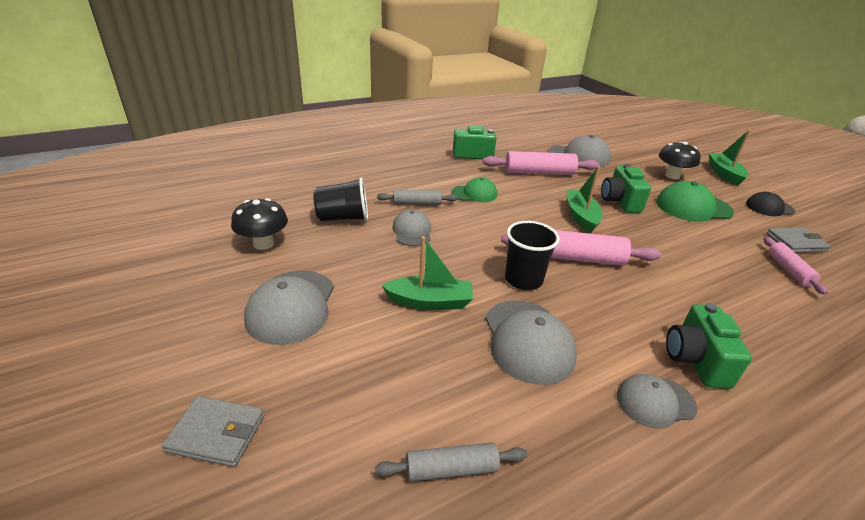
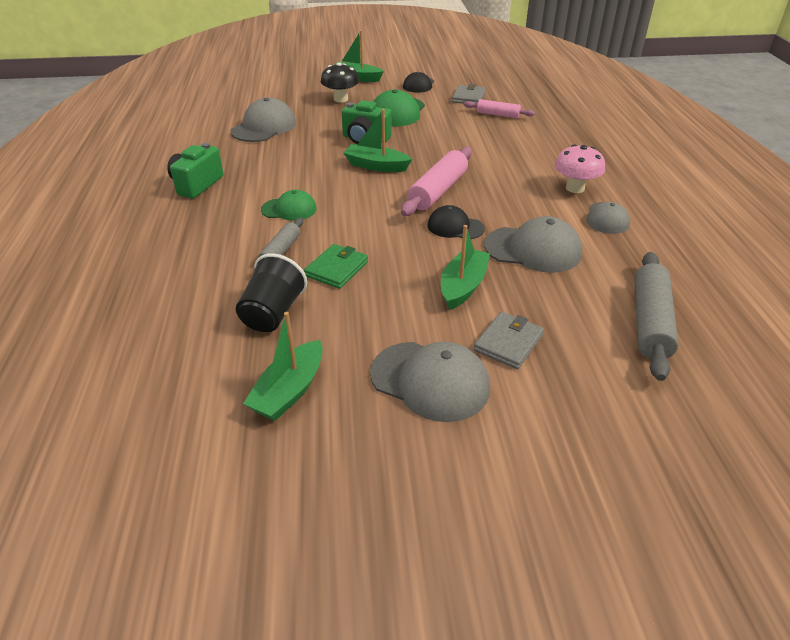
camera: 65 degrees left, 5 degrees up
(216, 433) = (595, 452): grey wallet -> grey wallet (508, 343)
(263, 244) = (289, 391): black mushroom -> green boat
(412, 231) = (337, 269): grey cap -> green wallet
(451, 469) = (650, 322): grey rolling pin -> grey rolling pin, size x1.67
(474, 194) = (289, 209): green cap -> green cap turned 75 degrees clockwise
(523, 280) = (455, 227): black cup -> black cap
(539, 172) = (277, 159): pink rolling pin -> none
(695, 360) = (575, 188): green camera -> pink mushroom

